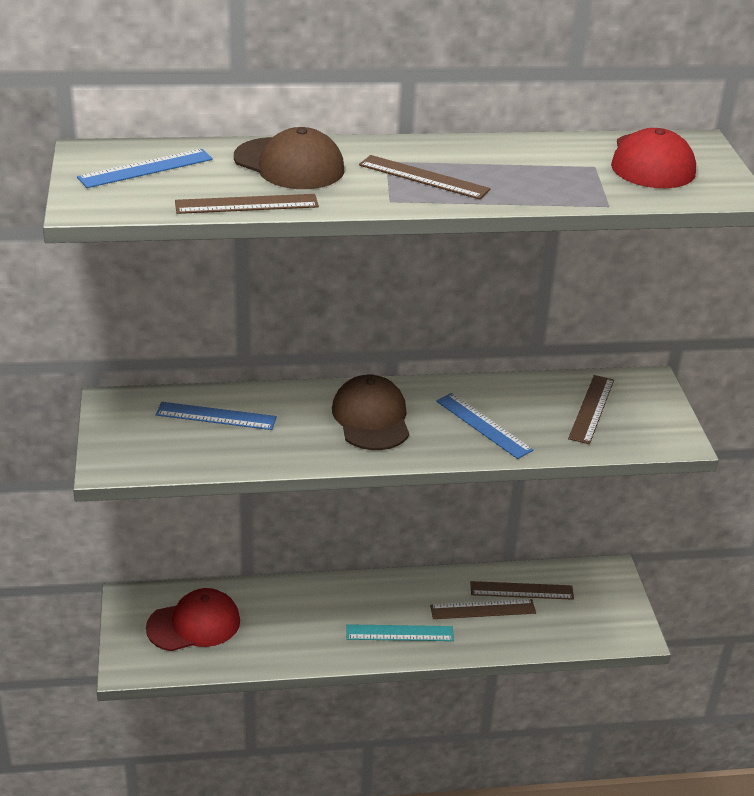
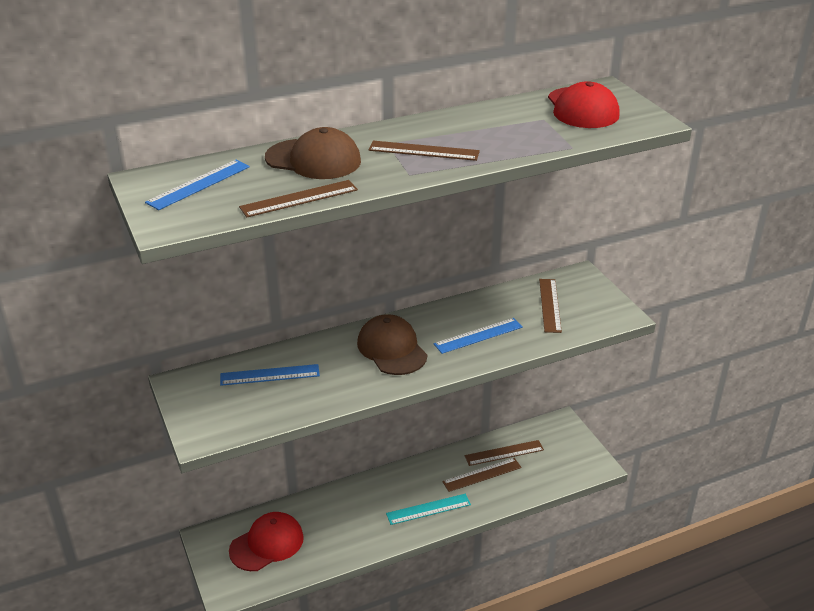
camera: 15 degrees left, 0 degrees up
(483, 425) = (478, 335): blue ruler -> blue ruler turned 60 degrees counterclockwise

